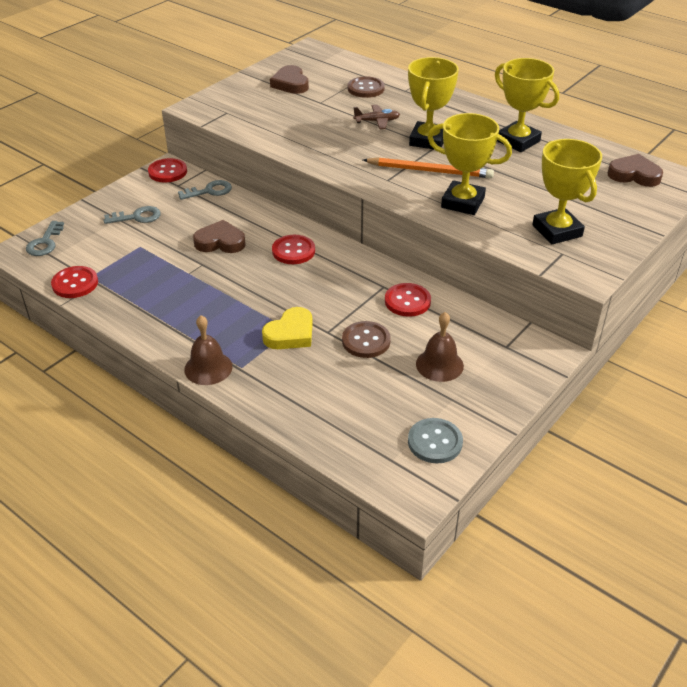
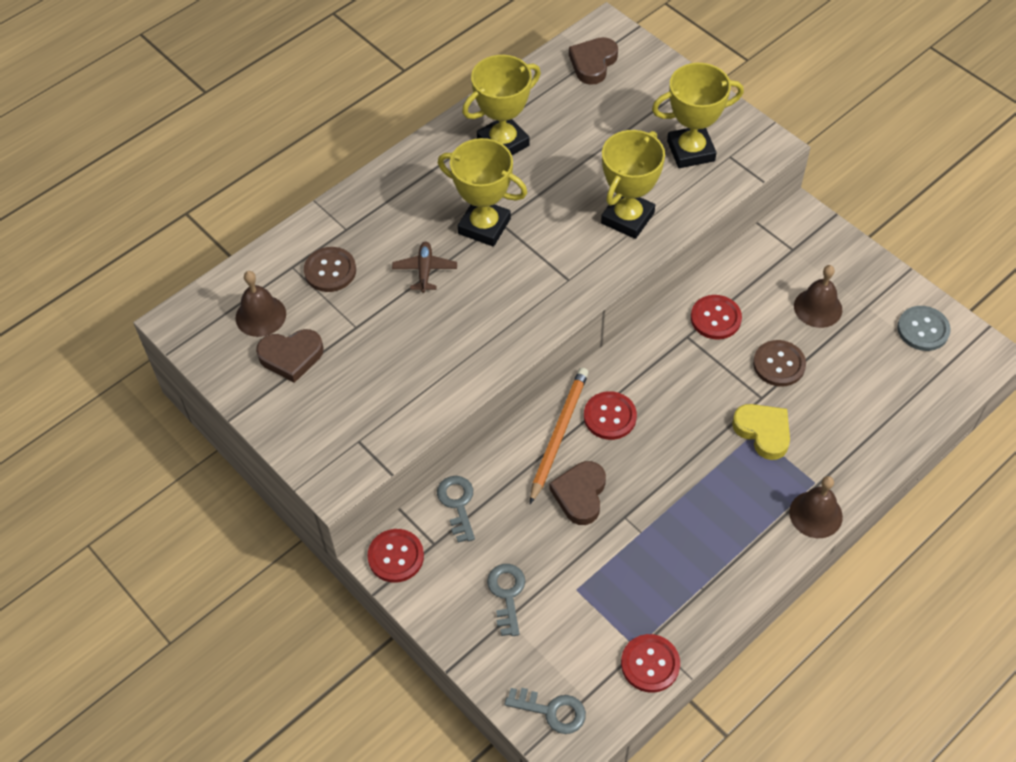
camera: 80 degrees left, 15 degrees up
(321, 71) = (260, 315): none -> brown bell
(430, 171) = (556, 236): orange pencil -> orange pencil (558, 434)

